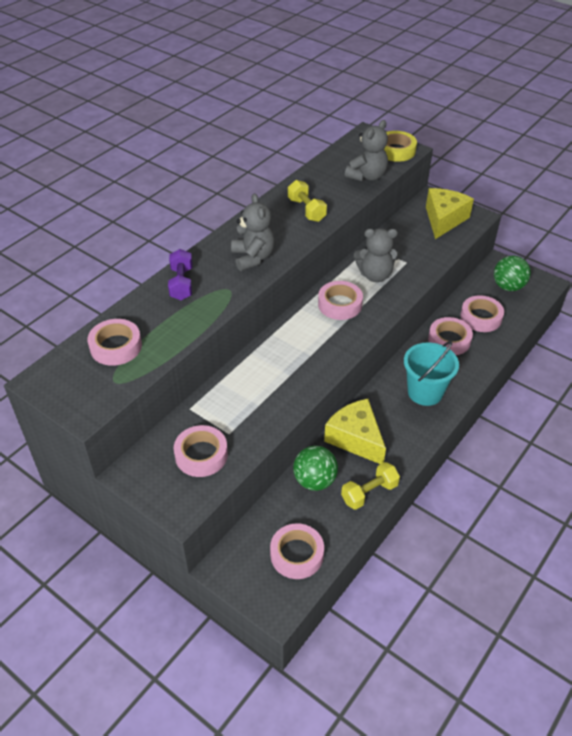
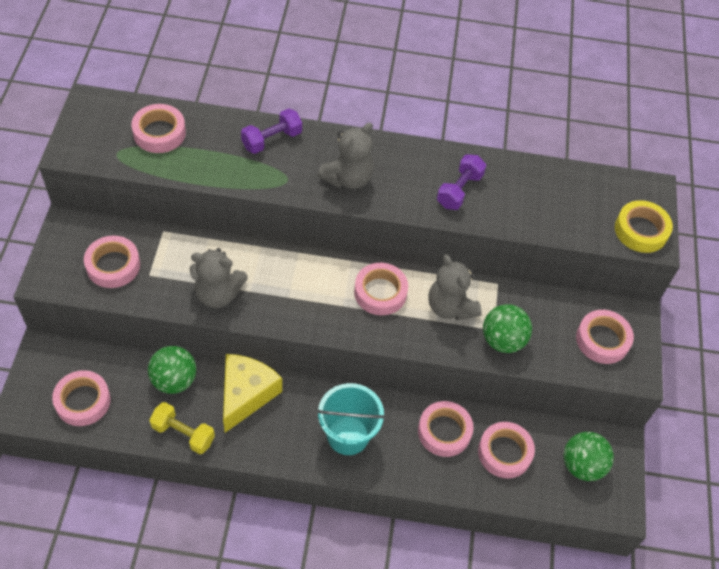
camera: 55 degrees right, 10 degrees up
(306, 210) = (459, 190): yellow dumbbell -> purple dumbbell
(367, 176) = (565, 221): grey teddy bear -> grey teddy bear (218, 294)
(418, 262) = (502, 340): none -> green ball
(444, 219) = (602, 340): yellow cheese -> pink tape

